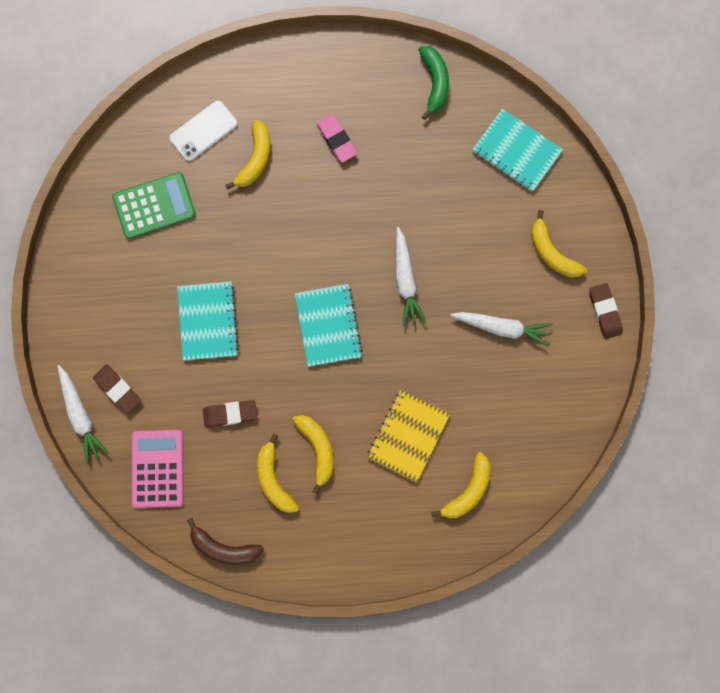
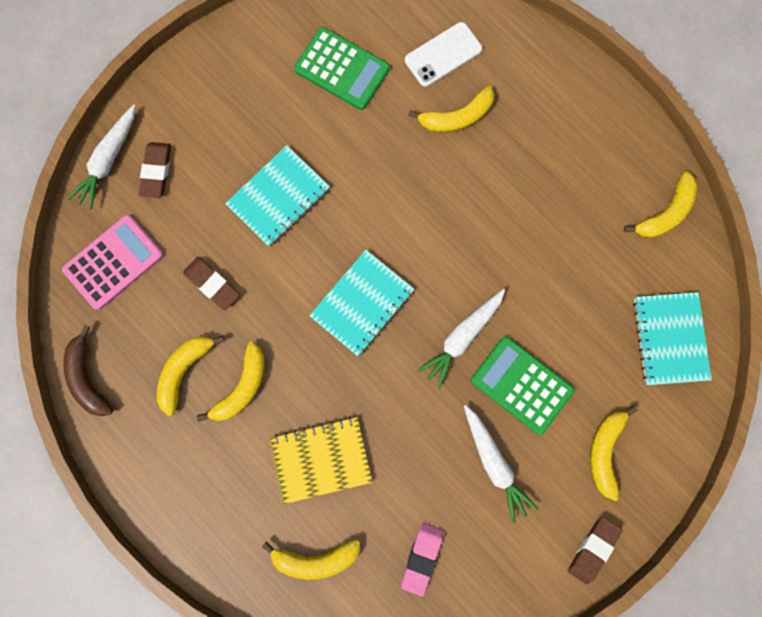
camera: 50 degrees right, 0 degrees up
(203, 131) = (443, 55): white phone -> white phone turned 45 degrees counterclockwise
(336, 139) = (536, 171): pink eraser -> pink eraser (422, 557)
(434, 83) = (665, 213): green banana -> yellow banana
(467, 268) = (521, 385): none -> green calculator

